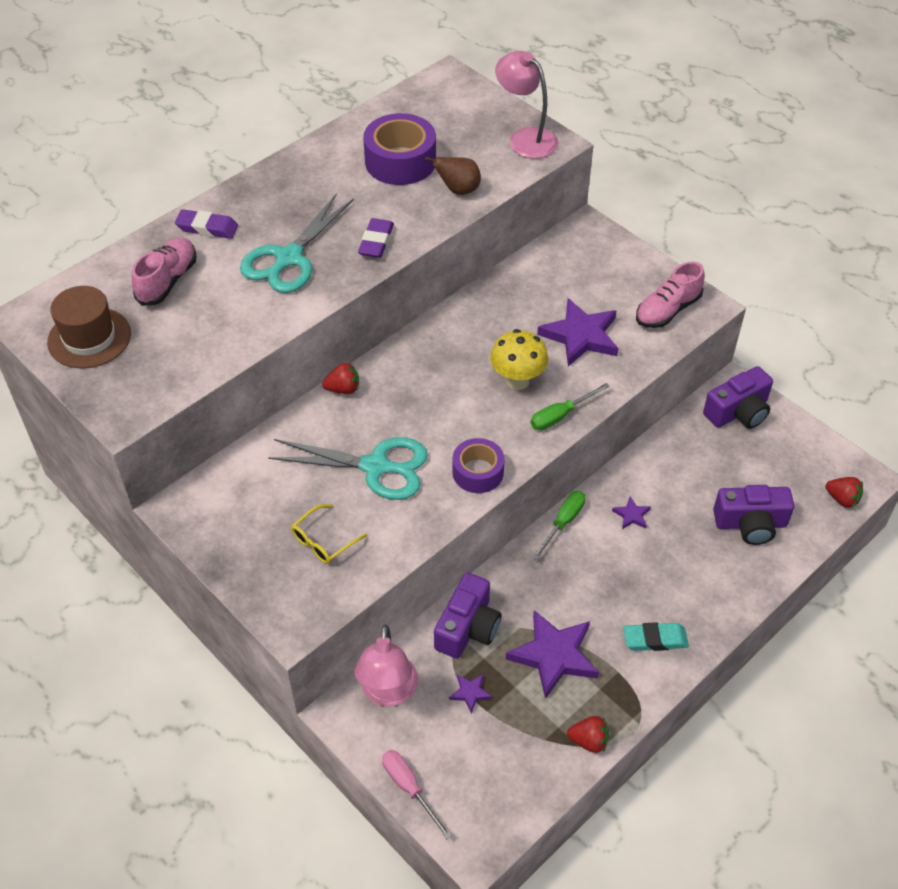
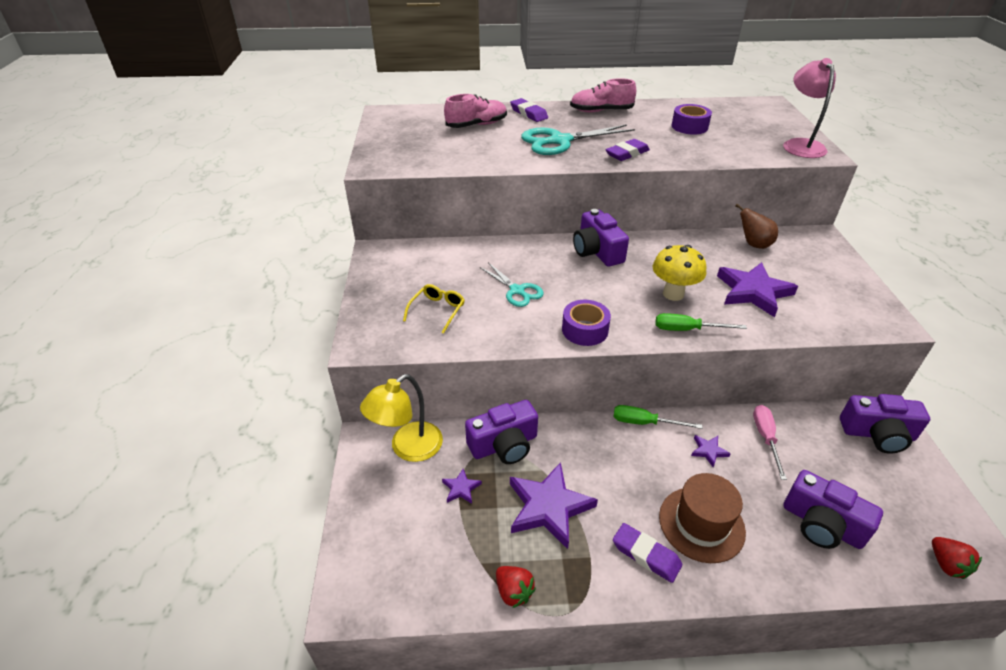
camera: 40 degrees right, 10 degrees down
(89, 338) = (403, 130): brown hat -> brown hat (701, 524)
(324, 540) = (437, 311): yellow glasses -> yellow glasses turned 120 degrees clockwise
(343, 389) = (543, 243): red strawberry -> none
(376, 467) = (517, 291): turquoise scissors -> turquoise scissors, size x0.60
(388, 692) = (408, 448): pink lamp -> yellow lamp
(400, 161) = (689, 126): purple tape -> purple tape, size x0.64
(406, 369) = (597, 251): none -> purple camera
(409, 788) = (352, 520): pink screwdriver -> pink screwdriver (765, 438)
(458, 190) = (717, 151): brown pear -> brown pear (753, 244)
(563, 523) = (644, 423): green screwdriver -> green screwdriver turned 150 degrees counterclockwise
(655, 639) = (646, 555): turquoise eraser -> purple eraser
(667, 310) = (850, 310): pink shoe -> pink shoe (601, 111)

